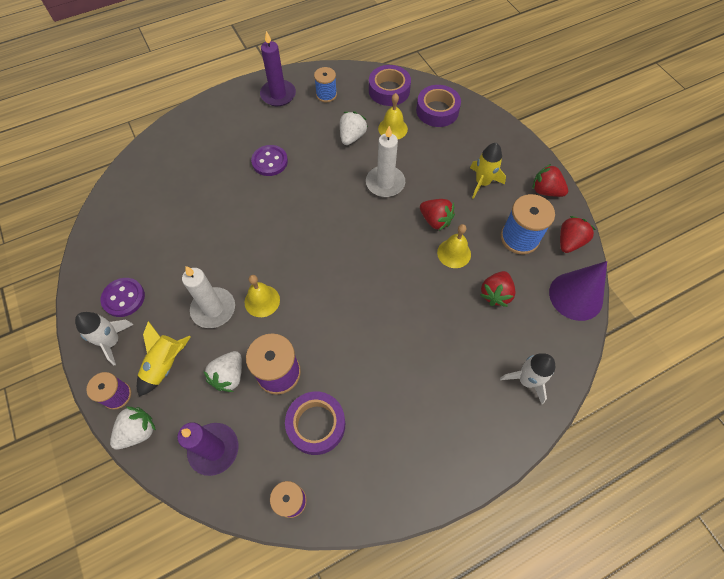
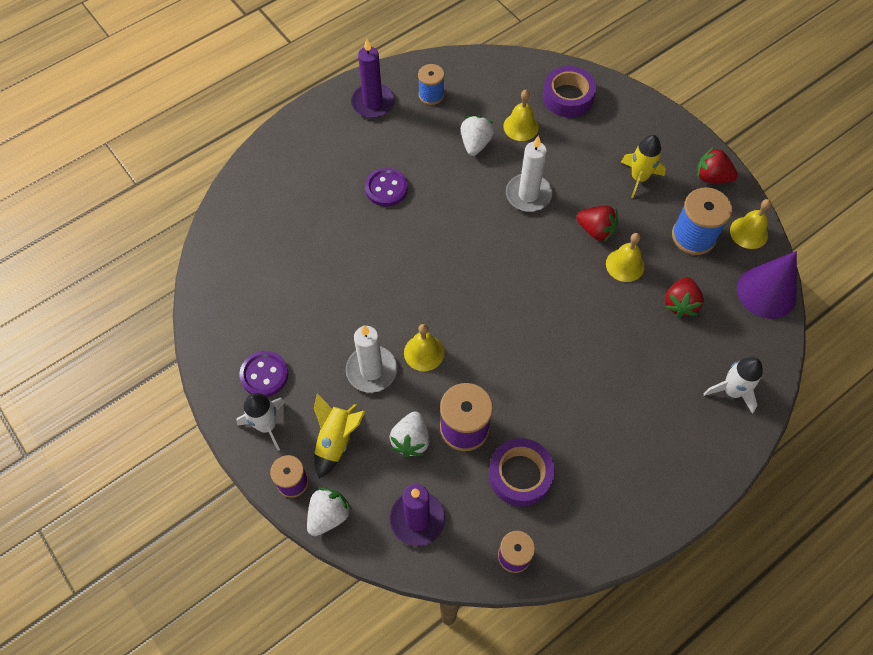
camera: 10 degrees left, 0 degrees up
(389, 90) = (505, 79): purple tape -> none
(569, 242) = (748, 232): red strawberry -> yellow bell

